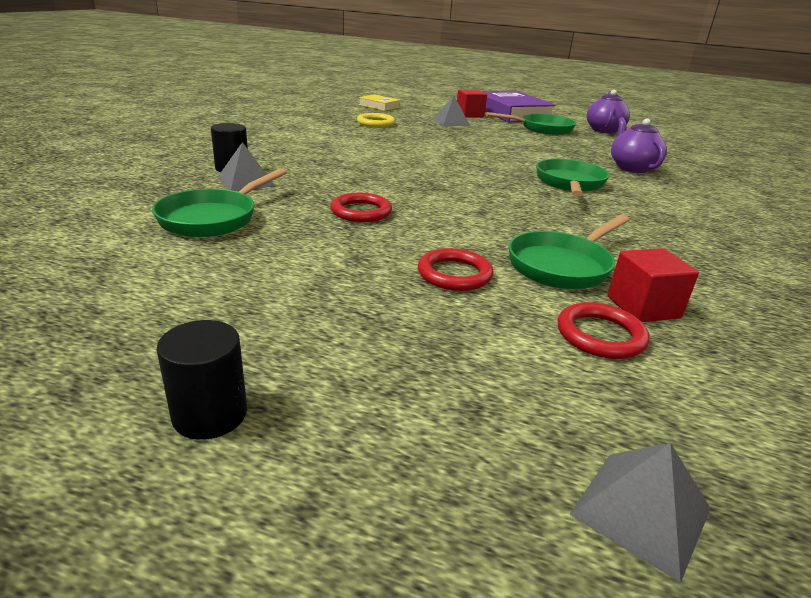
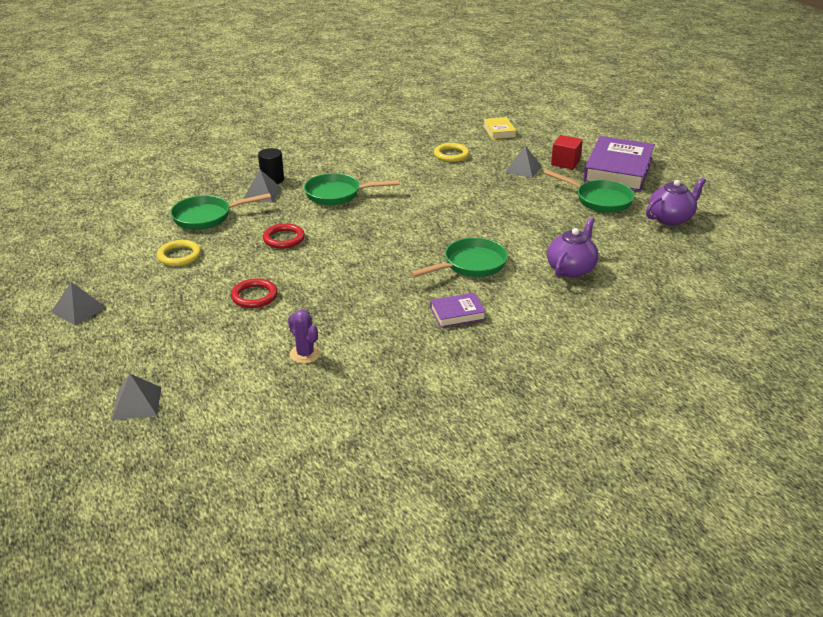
camera: 45 degrees right, 5 degrees up
(210, 414) = (78, 309): black cylinder -> grey pyramid
(257, 268) = (179, 256): none -> yellow ring
(563, 266) = (318, 316): green pan -> green pan (337, 194)
(600, 335) = (253, 354): red ring -> none
(643, 307) = (305, 354): red cube -> purple cactus
(651, 218) = (457, 313): none -> purple book

